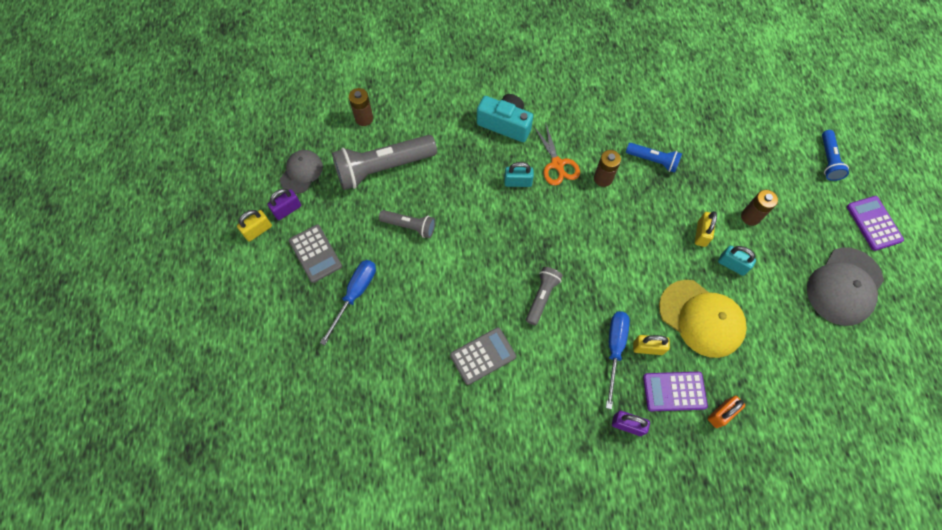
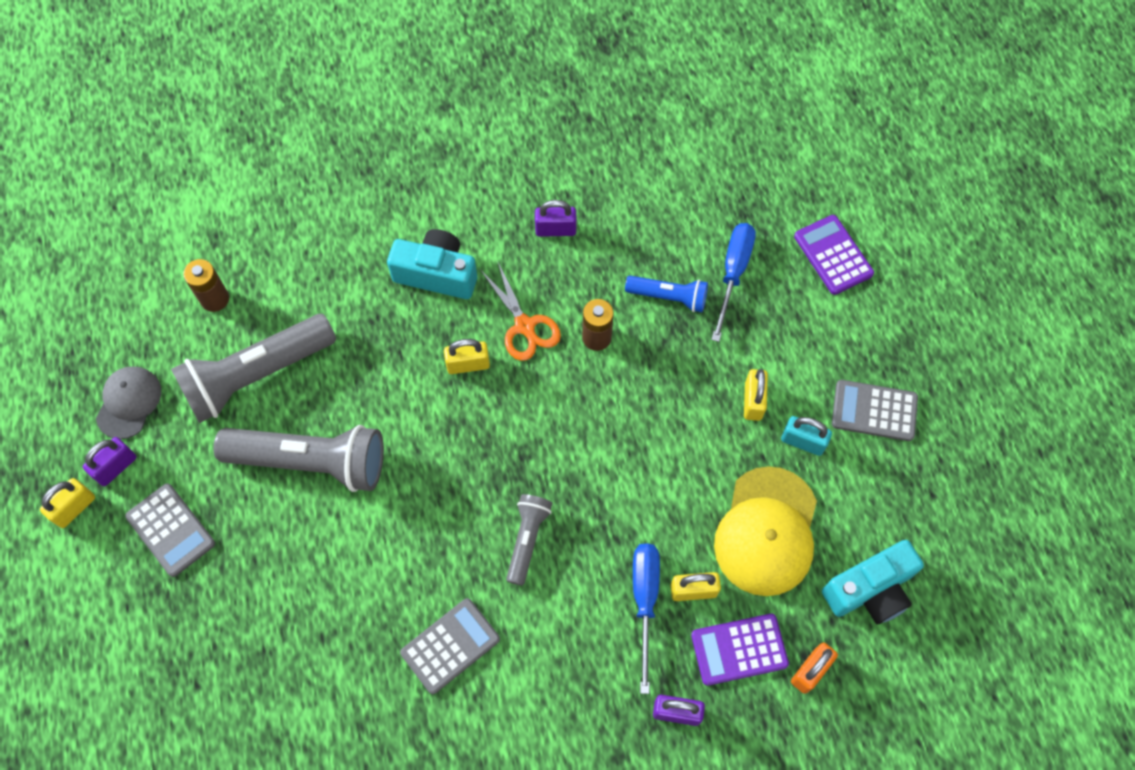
camera: 10 degrees left, 0 degrees up
(355, 295) = (242, 585): blue screwdriver -> blue screwdriver (733, 274)
(409, 226) = (311, 462): grey flashlight -> grey flashlight, size x1.89
(518, 182) = (468, 364): turquoise padlock -> yellow padlock
(584, 108) = (555, 229): none -> purple padlock
(701, 318) = (767, 531): yellow cap -> yellow cap turned 75 degrees clockwise
(750, 217) = (822, 362): brown battery -> none
(767, 368) = (870, 590): none -> turquoise camera
(782, 253) = (874, 411): none -> grey calculator
(828, 160) = (927, 256): blue flashlight -> none
(844, 286) = (968, 447): grey cap -> none
(873, 223) = (1002, 343): purple calculator -> purple calculator (833, 255)

